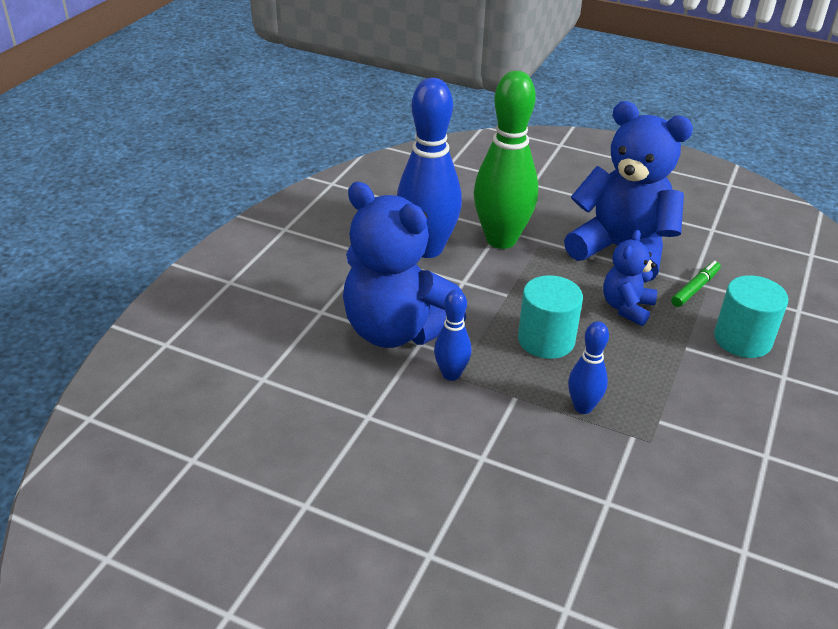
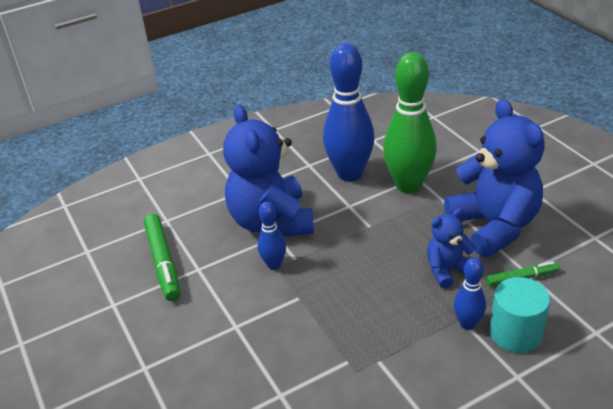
camera: 40 degrees right, 0 degrees up
(314, 428) = (163, 262): none -> green marker
(546, 340) = (361, 269): turquoise cylinder -> none
(583, 407) = (335, 325): blue bowling pin -> blue bowling pin (467, 324)

